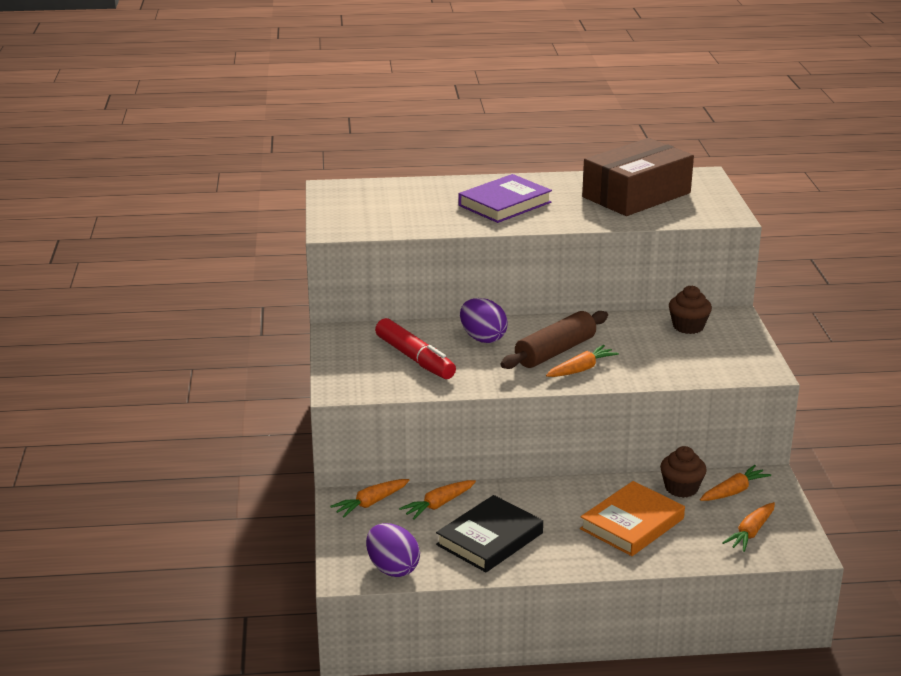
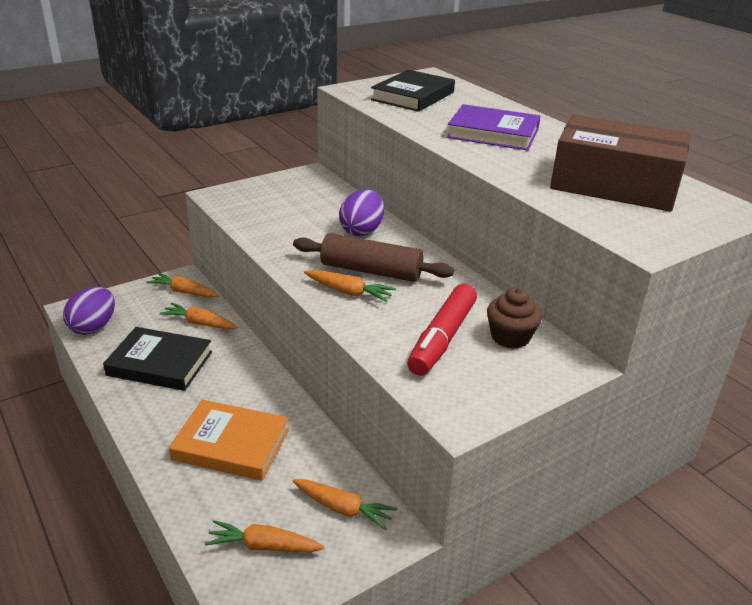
camera: 60 degrees right, 5 degrees up
(383, 209) = (413, 96): none -> black book
(415, 358) = (296, 211): red marker -> red marker (442, 338)
(681, 488) = (322, 464): brown cupcake -> none

